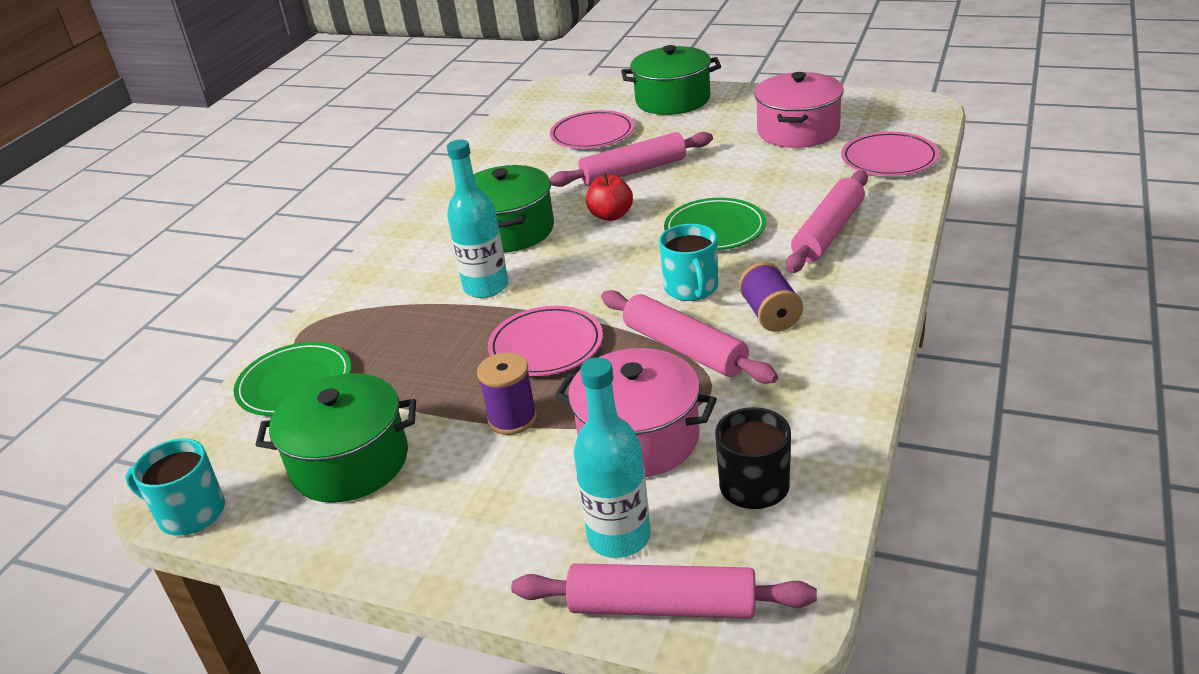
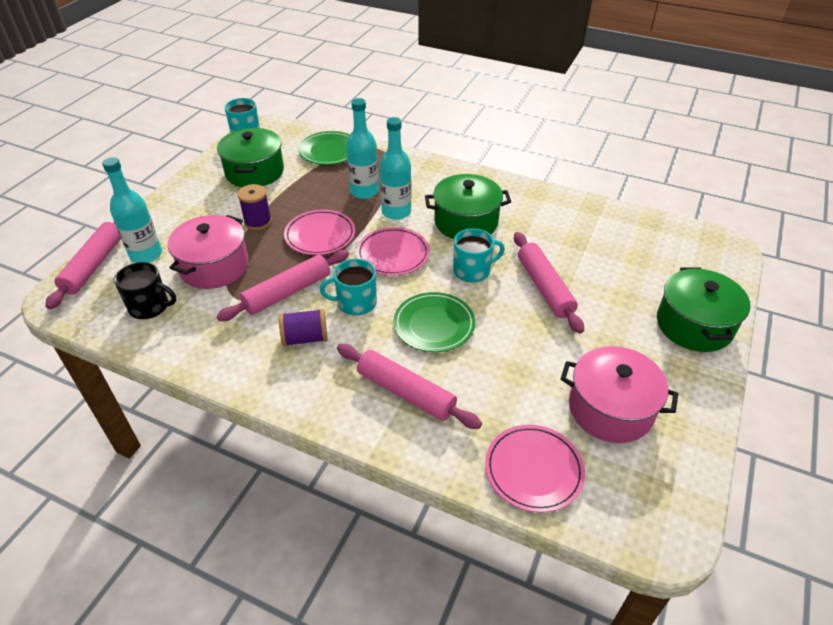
camera: 90 degrees right, 10 degrees up
(429, 324) = (364, 191): none -> turquoise bottle
(592, 134) = (621, 268): pink plate -> pink plate (393, 254)
(611, 215) = (473, 270): red apple -> turquoise mug

